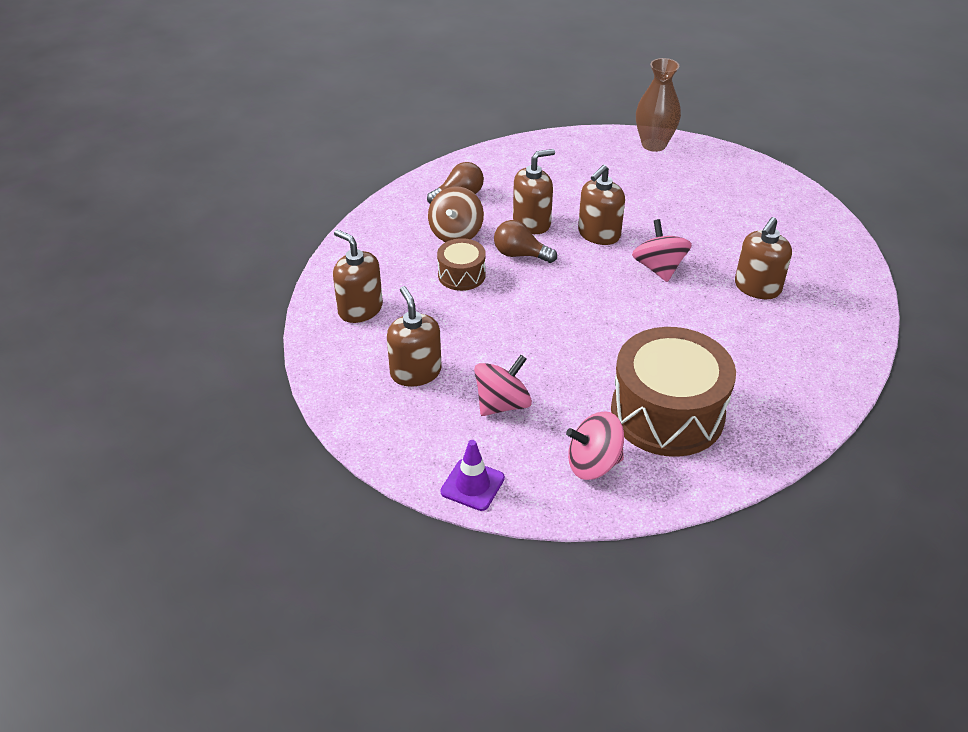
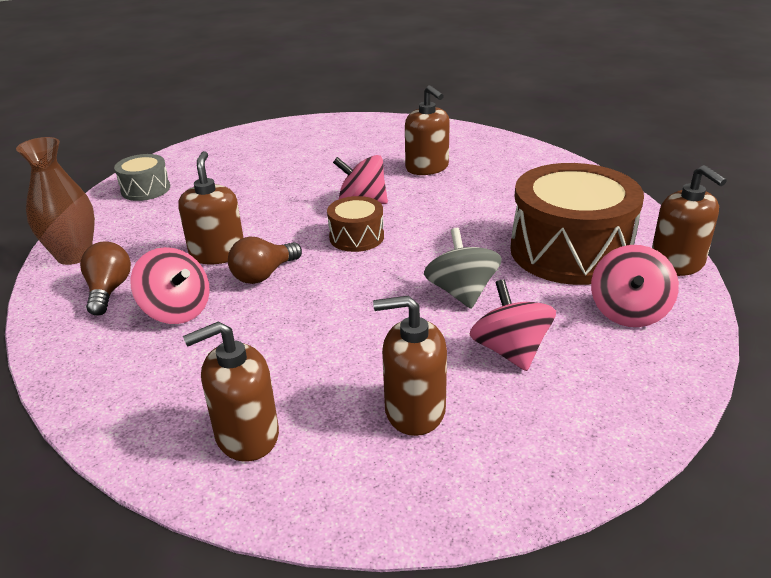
camera: 65 degrees left, 10 degrees down
(456, 233) = (177, 310): brown spinning top -> pink spinning top
(461, 275) = (259, 325): brown drum -> brown drum (356, 237)
(472, 485) = (642, 410): purple traffic cone -> none
(561, 361) = (461, 292): none -> grey spinning top
(594, 150) = (145, 189): none -> grey drum
(599, 234) = (280, 220): brown soap dispenser -> brown soap dispenser (677, 264)
(654, 145) = (179, 160): brown vase -> brown vase (74, 255)

